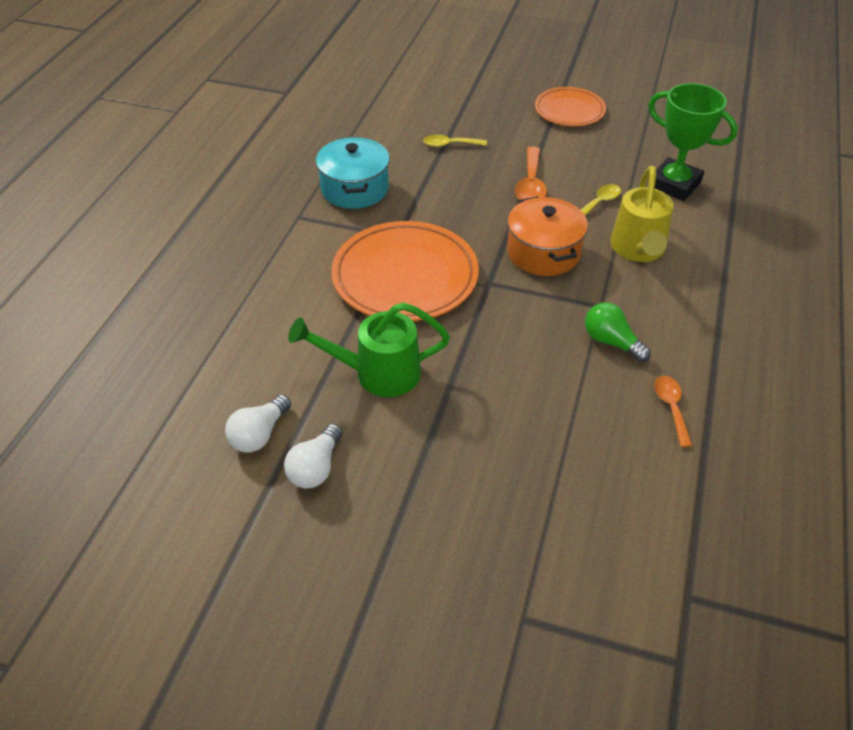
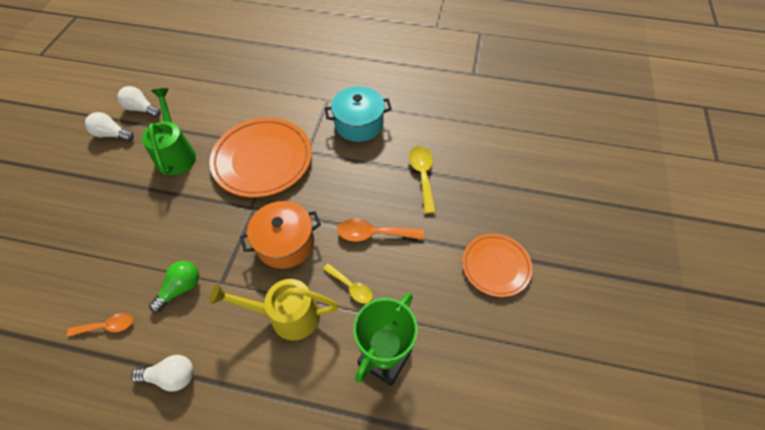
camera: 85 degrees right, 10 degrees up
(450, 144) = (423, 176): yellow spoon -> yellow spoon, size x1.51
(722, 338) = (171, 376): none -> white light bulb

